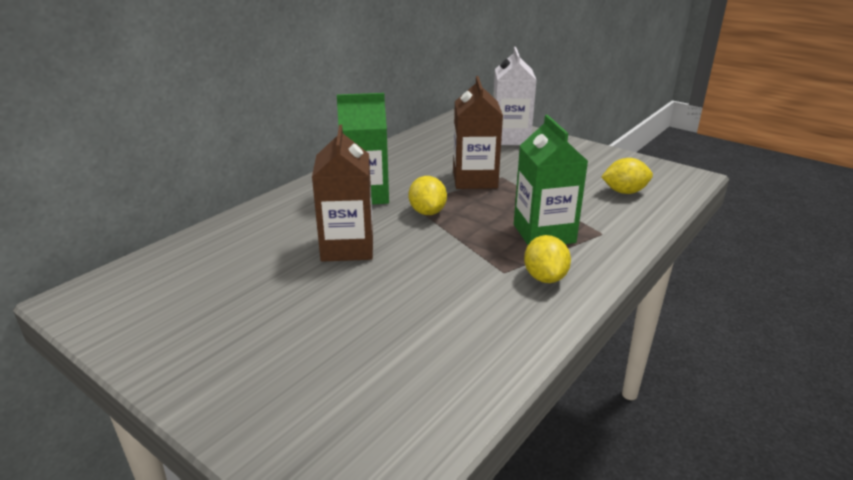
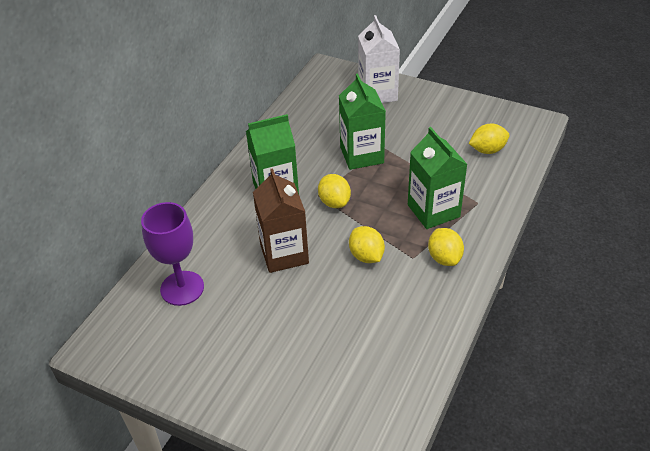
camera: 10 degrees left, 15 degrees up
(212, 261) = (182, 288): none -> purple goblet
(446, 262) = (366, 256): none -> yellow lemon
(475, 179) = (361, 155): brown carton -> green carton

